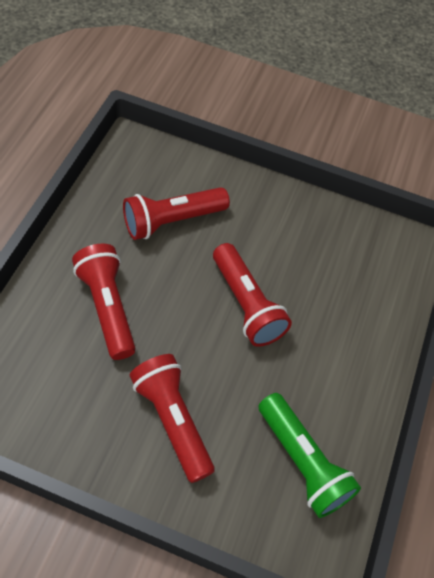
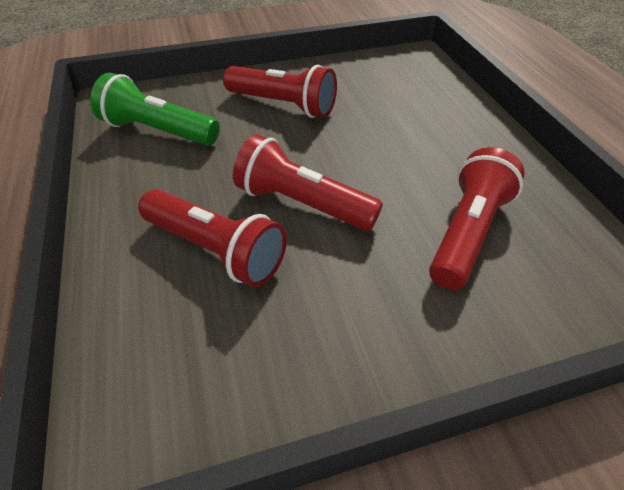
camera: 150 degrees right, 10 degrees down
(107, 307) = (416, 134): red flashlight -> red flashlight (216, 250)

